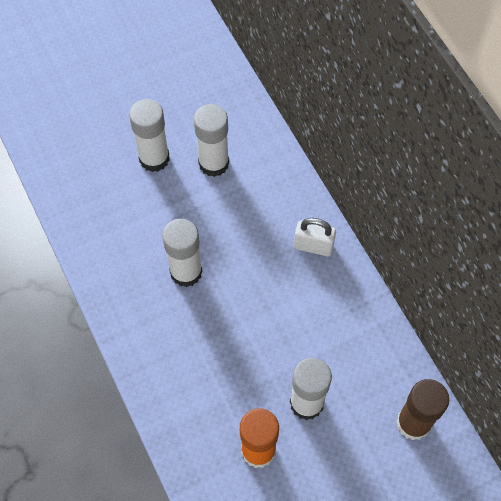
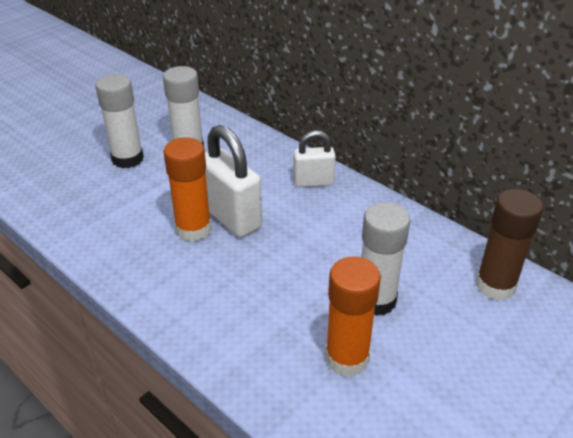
camera: 20 degrees left, 25 degrees down
(186, 272) = (193, 229): white glue stick -> orange glue stick
(223, 268) = (231, 217): none -> white padlock

